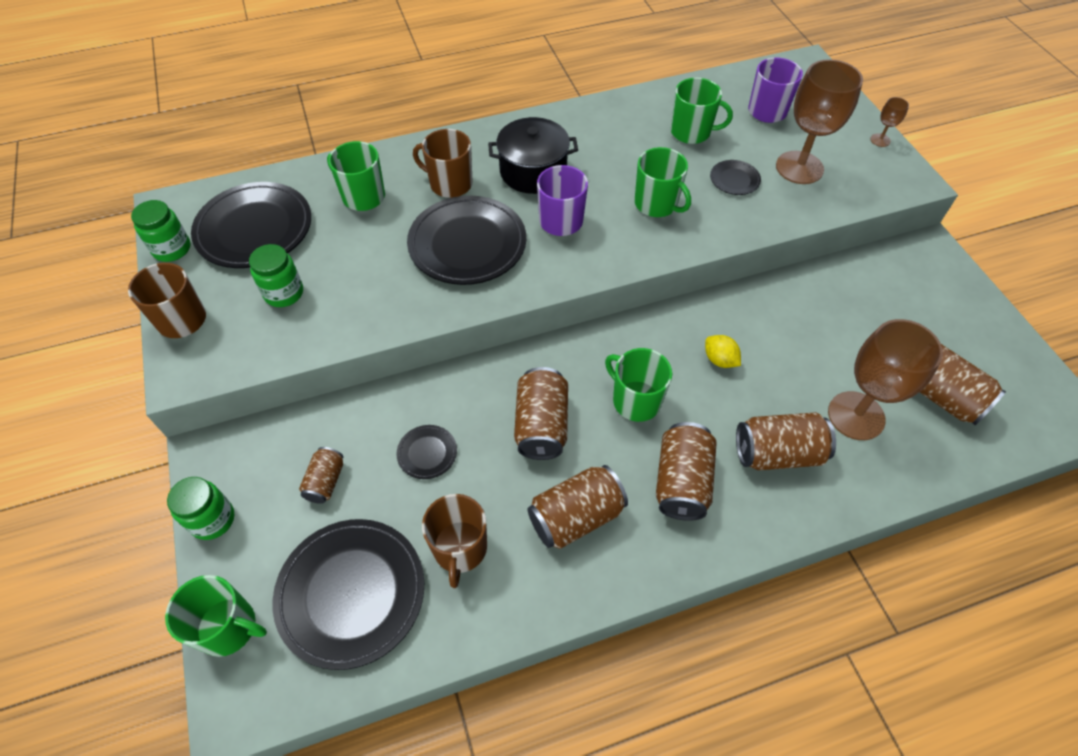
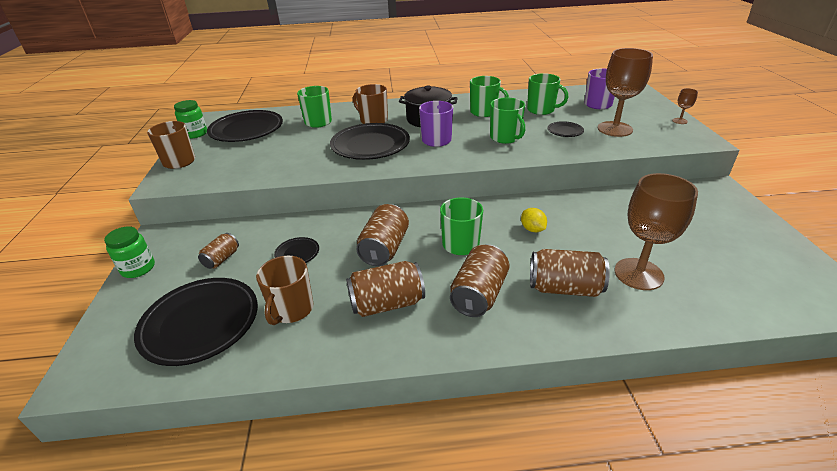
camera: 15 degrees right, 20 degrees down
(229, 627) = (107, 329): green mug -> green mug (484, 112)
(284, 293) = (245, 156): green jar -> none
(940, 396) = (718, 271): brown can -> none

